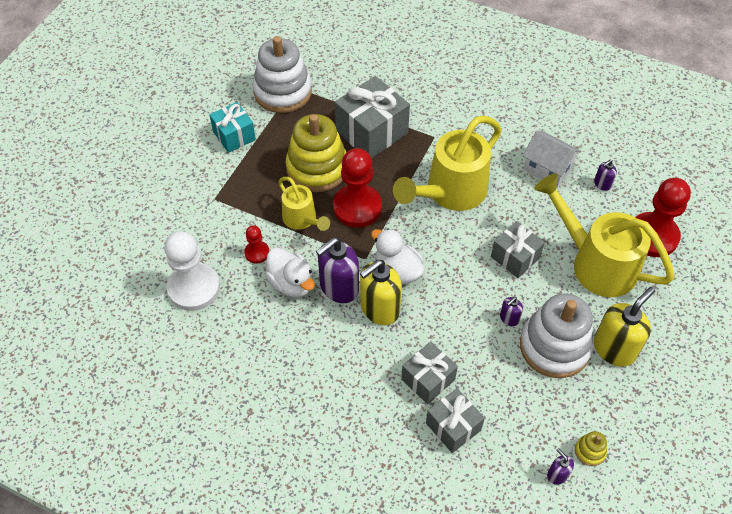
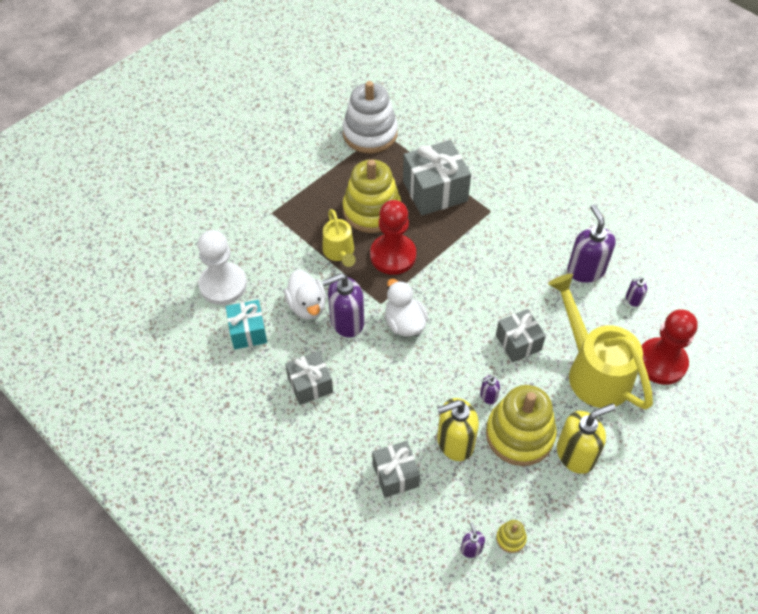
camera: 20 degrees right, 0 degrees up
(234, 136) = (311, 162): turquoise gift -> turquoise gift (248, 332)
(257, 253) = (288, 270): red pawn -> none
(379, 309) = (374, 351): yellow soap dispenser -> yellow soap dispenser (455, 442)
(428, 379) = (391, 426): grey gift -> grey gift (310, 385)
(450, 192) = (483, 266): yellow watering can -> none
(547, 169) = (585, 270): white house -> purple soap dispenser
(554, 346) = (519, 434): white stacking toy -> yellow stacking toy

